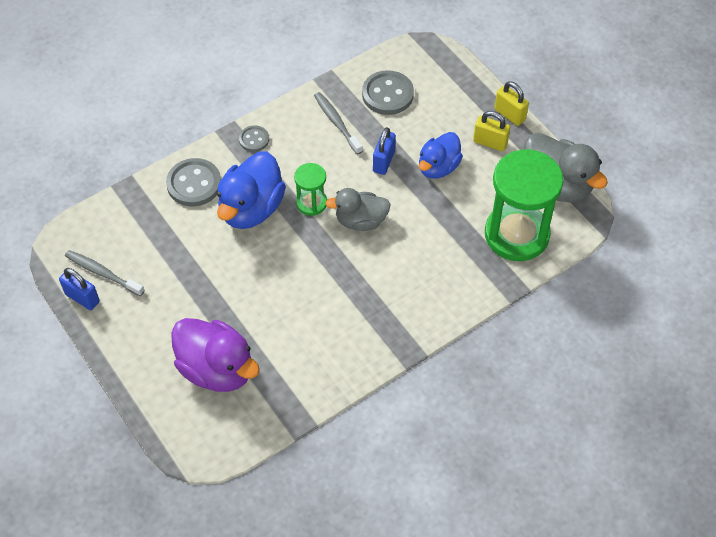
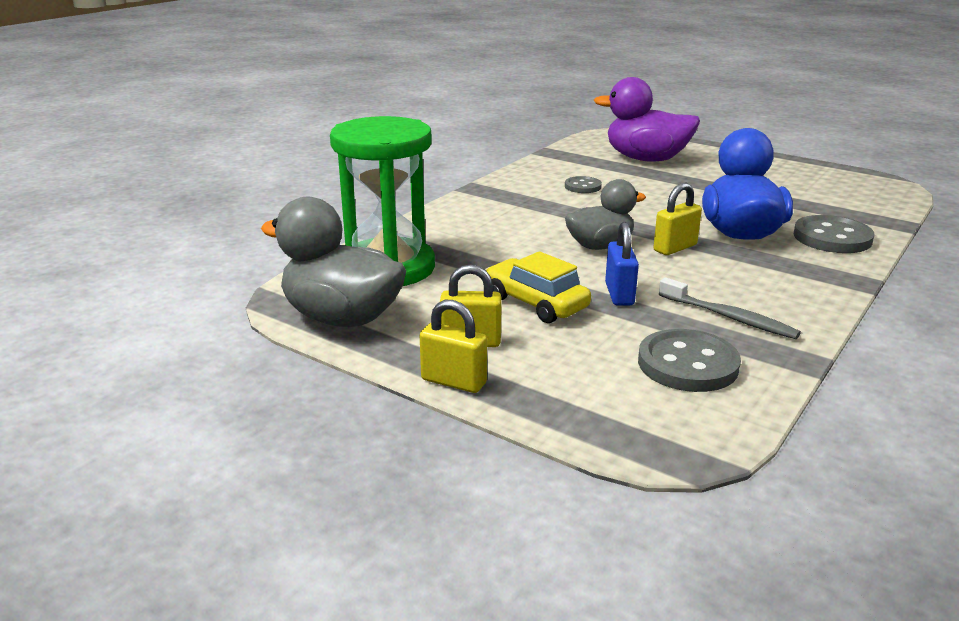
camera: 160 degrees right, 30 degrees down
(82, 298) = (818, 168): blue padlock -> none
(103, 273) = (824, 180): grey toothbrush -> none
(254, 139) = (819, 281): grey button -> grey button (582, 186)
(311, 203) = (675, 248): green hourglass -> yellow padlock
(438, 167) = (535, 303): blue duck -> yellow car

